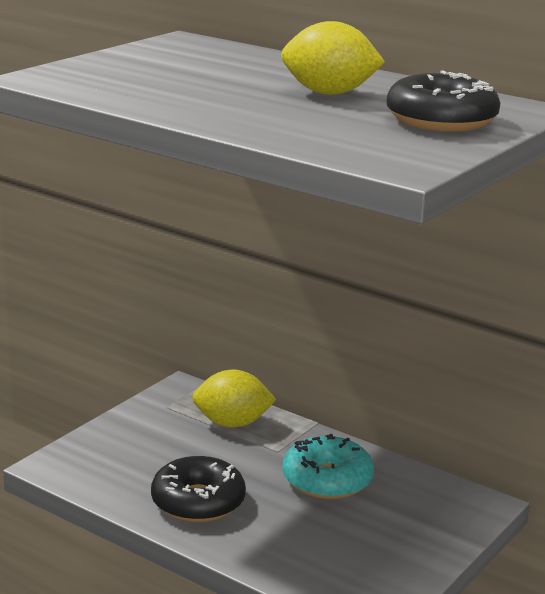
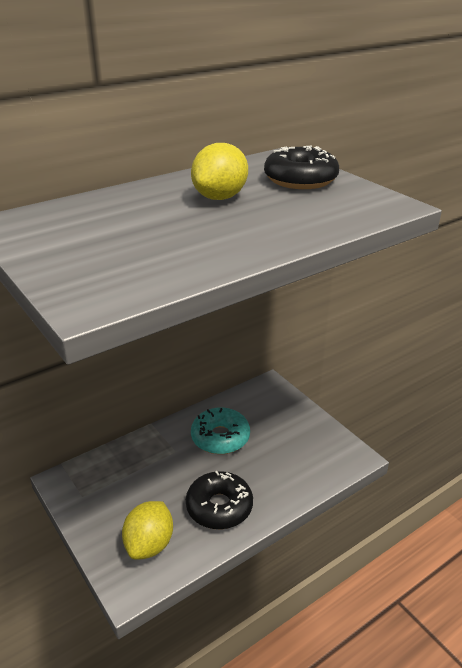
camera: 70 degrees left, 10 degrees up
(232, 423) = (128, 465): yellow lemon -> yellow lemon (149, 544)

